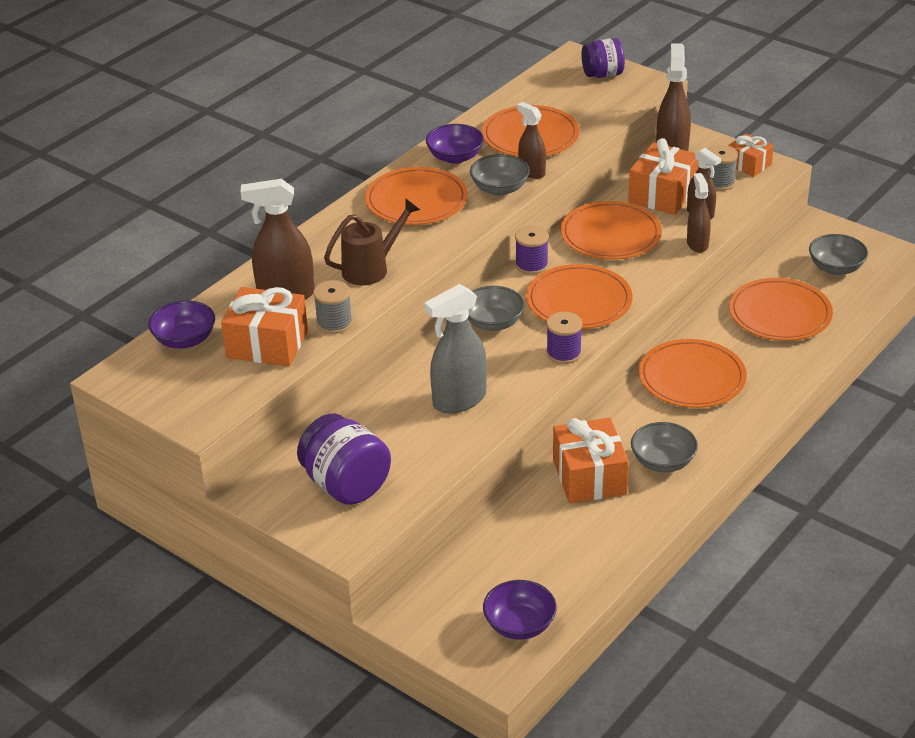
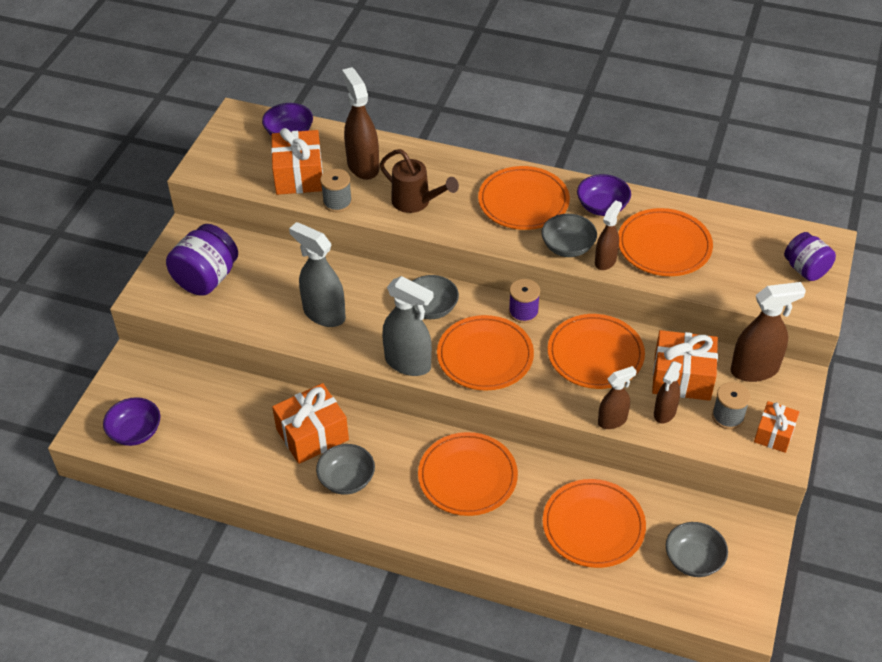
camera: 70 degrees right, 10 degrees up
(563, 353) = (408, 363): purple spool -> grey spray bottle

